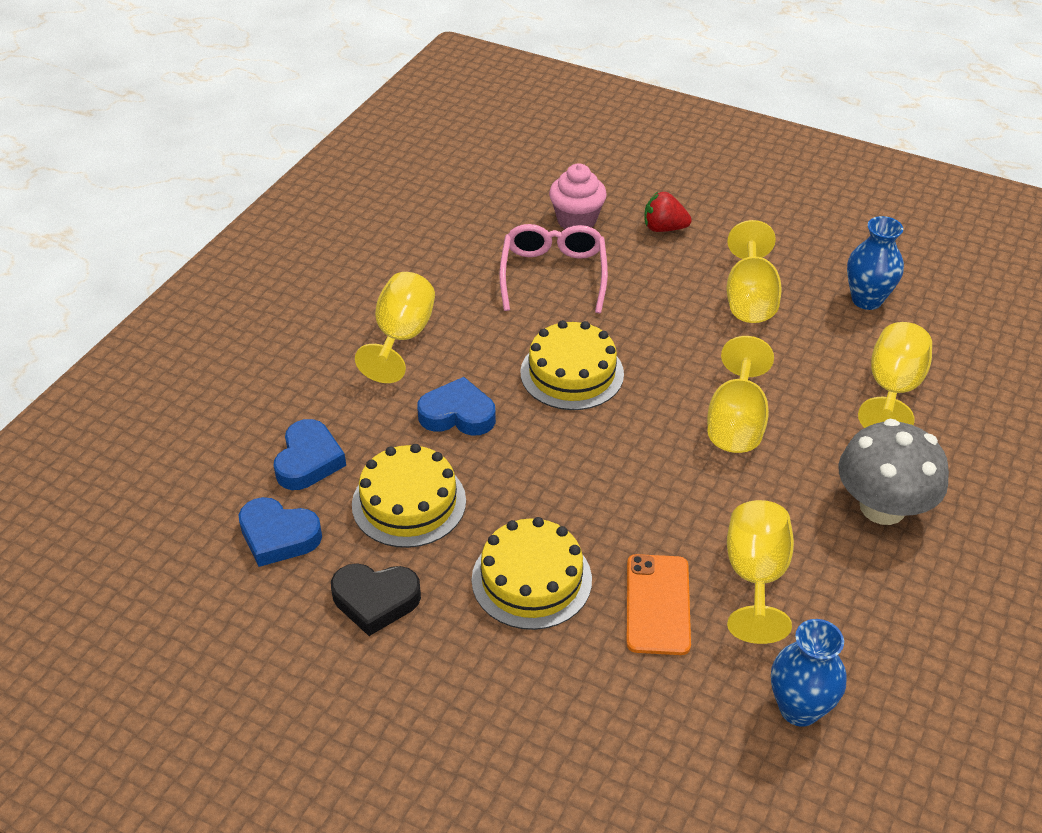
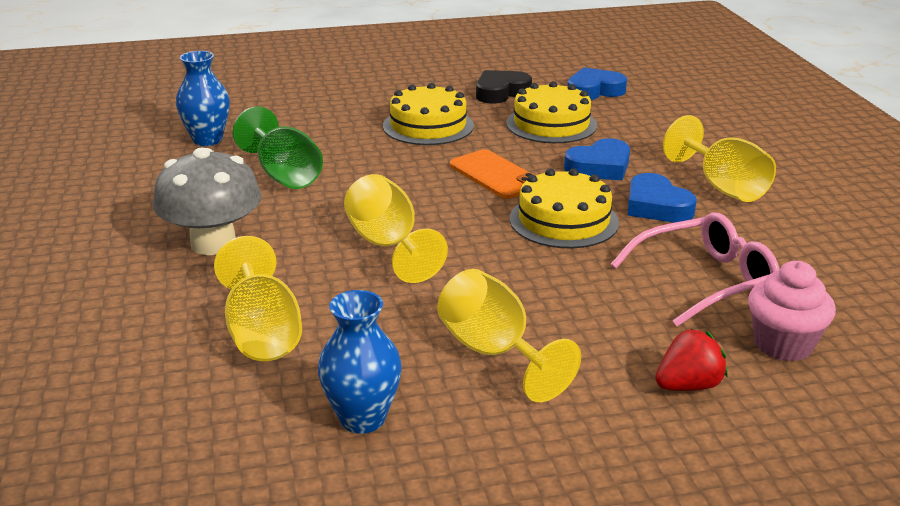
camera: 140 degrees right, 15 degrees down
(308, 460) = (642, 116): blue heart -> blue heart (656, 206)
(553, 275) = (704, 281): pink glasses -> pink glasses turned 75 degrees counterclockwise
(658, 604) = (337, 144): orange phone -> orange phone (495, 175)
(755, 577) = (284, 175): yellow goblet -> green goblet

